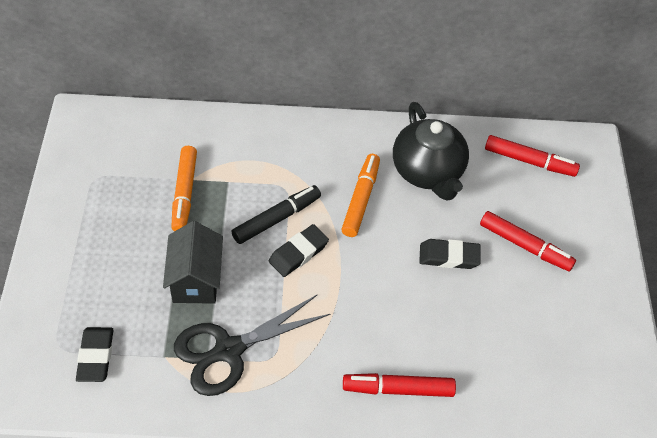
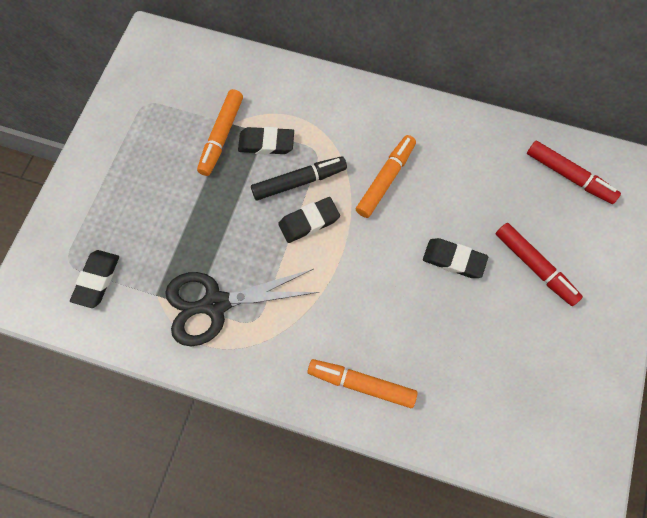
camera: 20 degrees right, 15 degrees up
(196, 279) = (206, 226): black house -> none
(232, 190) = (266, 143): none -> black eraser
(398, 389) = (361, 384): red marker -> orange marker
(427, 172) = (461, 165): black teapot -> none

